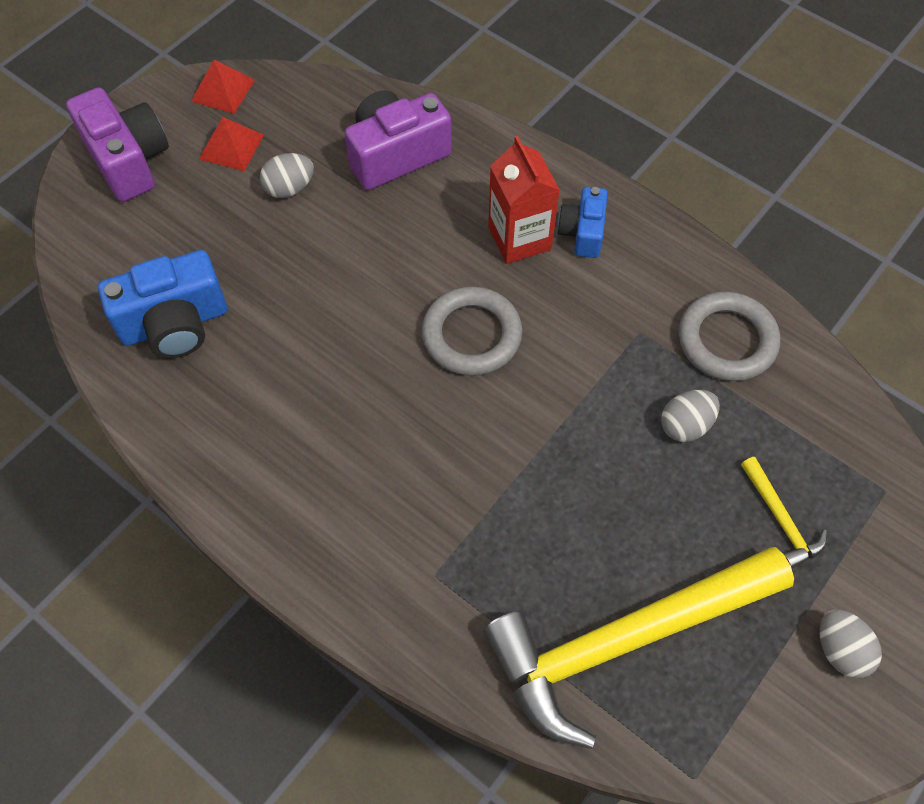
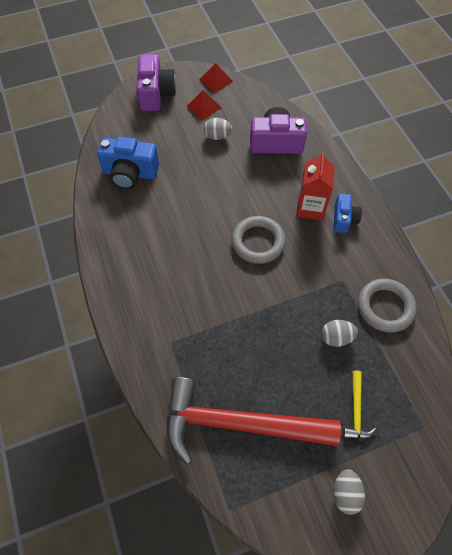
camera: 30 degrees right, 0 degrees up
(582, 232) = (344, 219): blue camera -> blue camera turned 150 degrees clockwise
(624, 639) = (238, 423): yellow hammer -> red hammer

